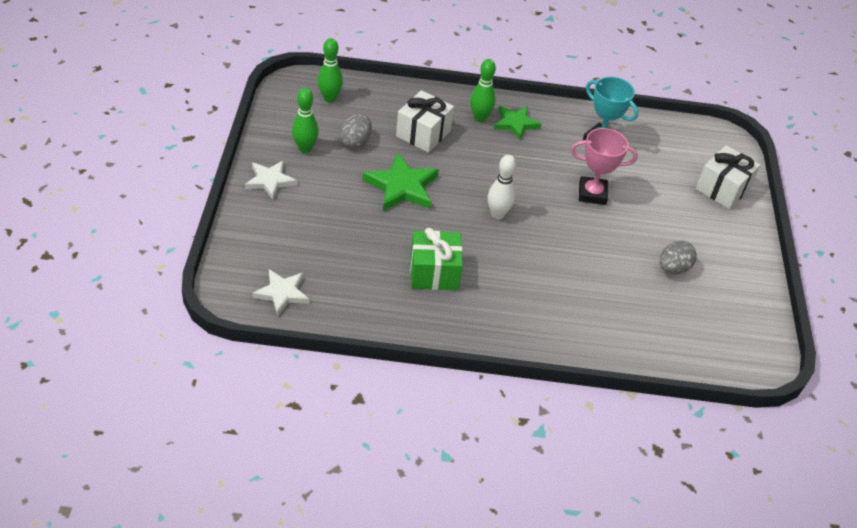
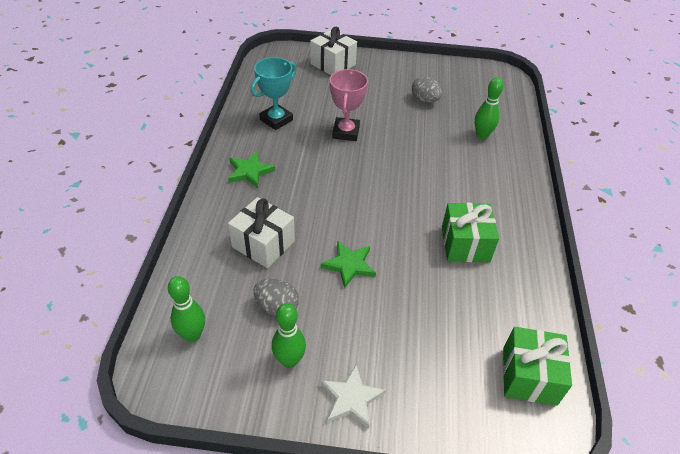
camera: 85 degrees left, 0 degrees up
(282, 293) = (529, 376): white star -> green gift
(402, 186) = (349, 265): green star -> green star, size x0.66
(480, 118) = (240, 197): green bowling pin -> green bowling pin (482, 135)
(497, 214) = (380, 194): white bowling pin -> none

